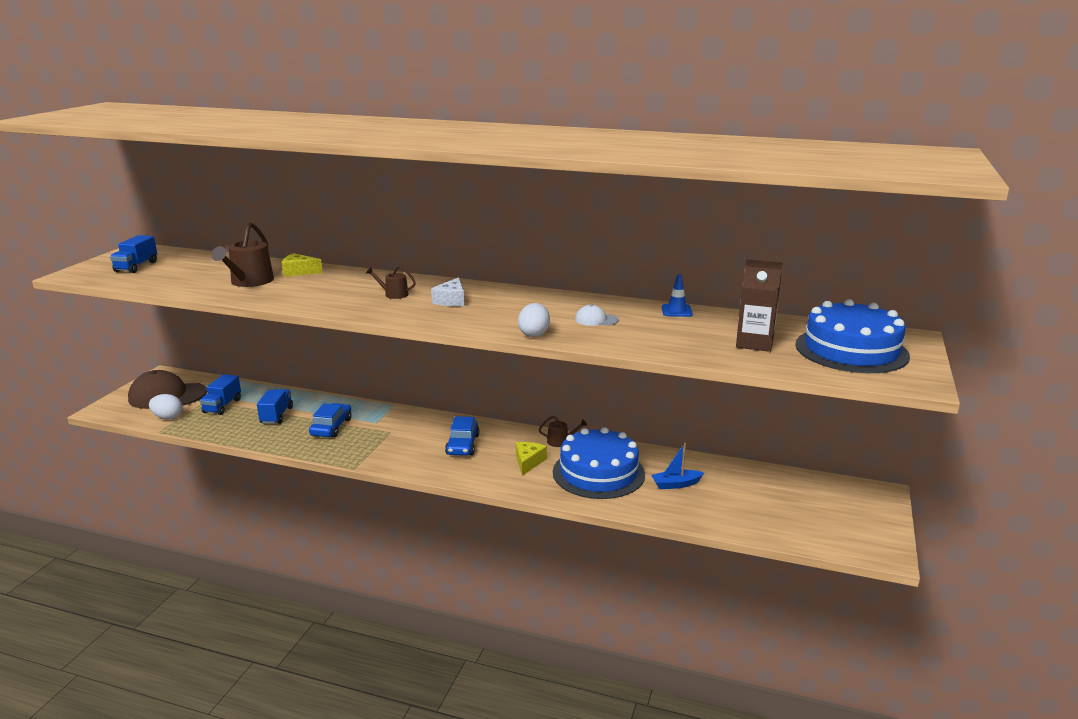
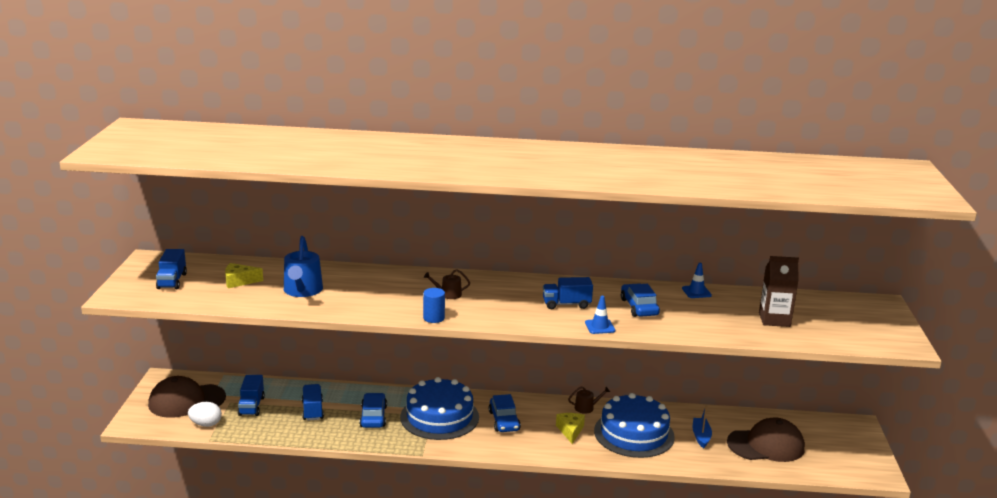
camera: 15 degrees left, 0 degrees up
(249, 282) = (302, 290): brown watering can -> blue watering can
(299, 272) = (338, 275): yellow cheese -> yellow cheese (239, 281)
(357, 313) = (434, 318): none -> blue cylinder
(451, 300) = (504, 297): white cheese -> none
(514, 311) = (566, 304): none -> blue truck
(534, 334) = (600, 327): white egg -> blue traffic cone
(596, 320) = (639, 307): white cap -> blue car
(676, 484) = (701, 436): blue boat -> blue boat turned 120 degrees clockwise
(751, 502) = (766, 445): none -> brown cap
(851, 350) = (847, 319): blue cake -> blue cake (439, 417)

